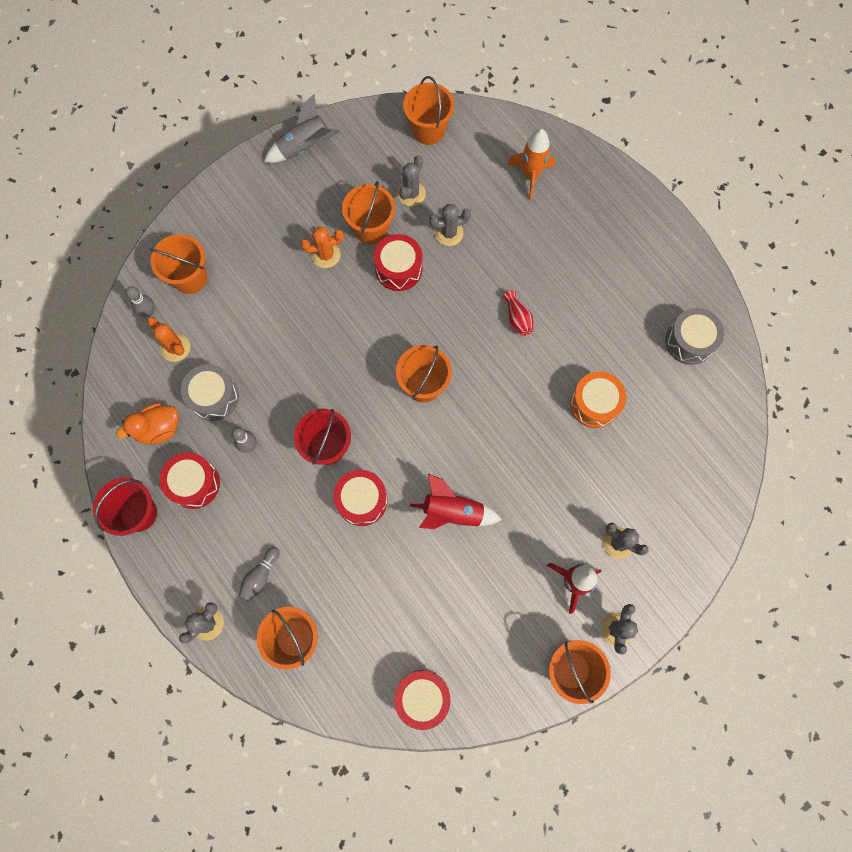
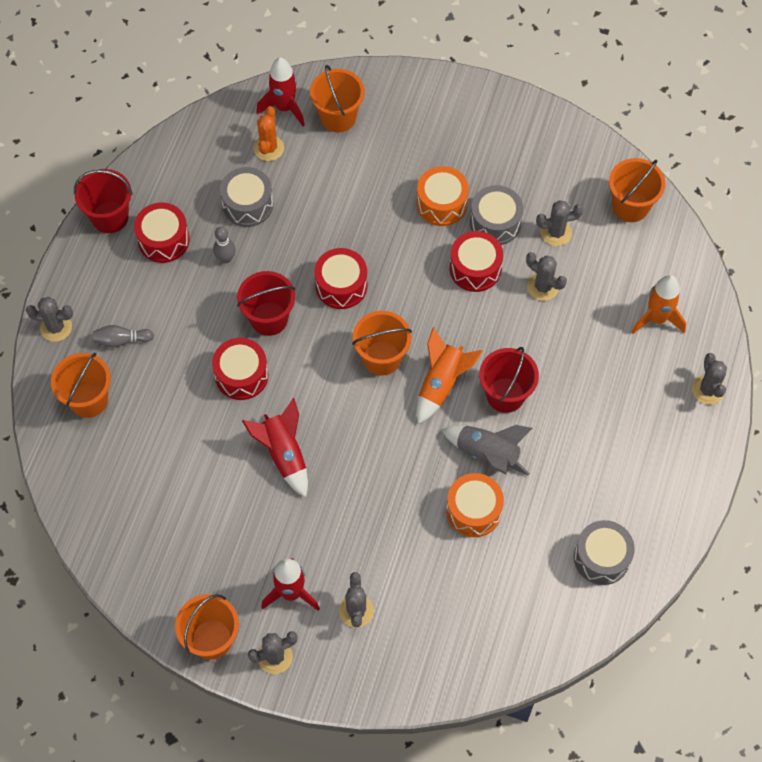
camera: 55 degrees right, 10 degrees down
(148, 312) = (284, 108): grey bowling pin -> red rocket
(158, 429) = (190, 183): orange duck -> none
(304, 147) = (529, 121): grey rocket -> grey rocket (487, 454)
(326, 255) = (441, 204): orange cactus -> orange drum
(371, 229) = (495, 223): orange bucket -> grey drum
(422, 697) = (105, 531): red drum -> red drum (341, 286)
(476, 357) = (441, 384): none -> orange rocket
(517, 318) = (505, 395): red vase -> red bucket
(609, 182) = (708, 390): none -> grey cactus

